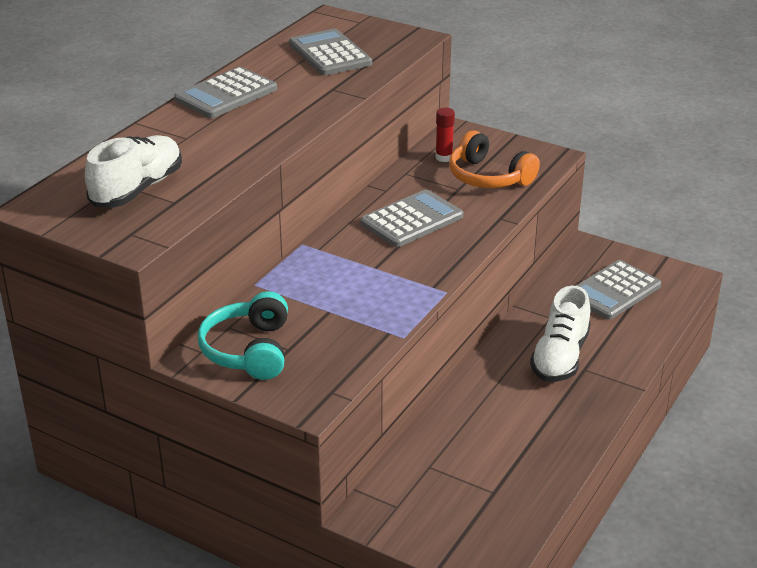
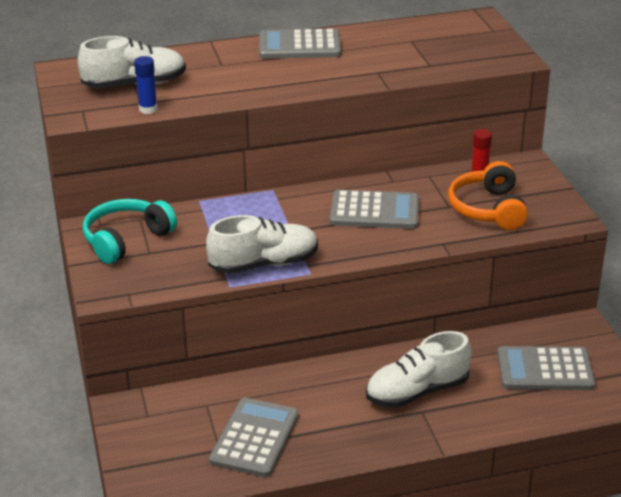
camera: 45 degrees right, 0 degrees up
(194, 204) = (148, 109): none -> blue glue stick
(329, 54) = (424, 46): grey calculator -> grey calculator (254, 438)
(399, 305) = (264, 264): none -> white shoe

